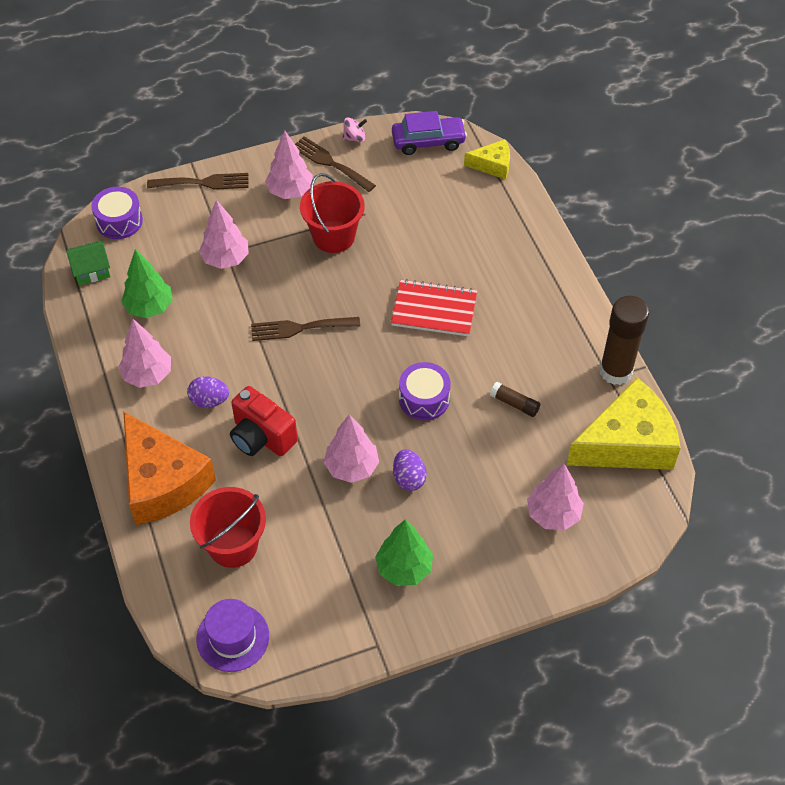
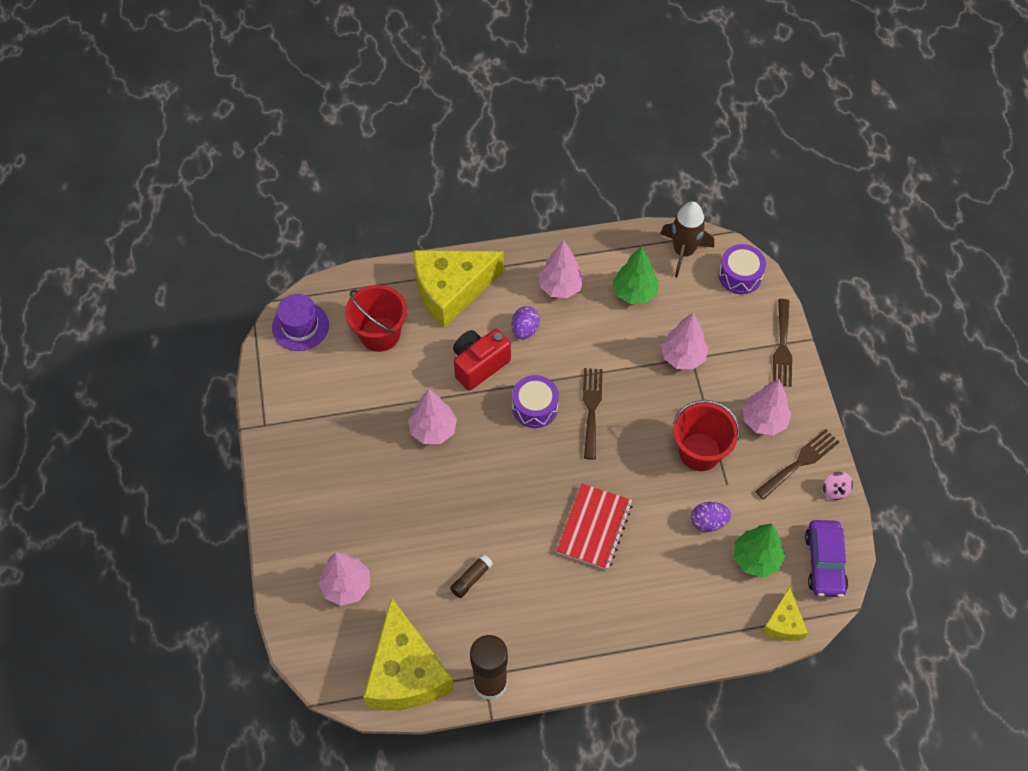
camera: 100 degrees right, 5 degrees up
(91, 270) = (683, 252): green house -> brown rocket
(162, 482) = (451, 290): orange cheese -> yellow cheese
(404, 568) = (326, 455): green tree -> green tree (756, 559)
(409, 478) = (411, 473): purple egg -> purple egg (708, 522)
(424, 399) = (492, 500): purple drum -> purple drum (535, 407)

